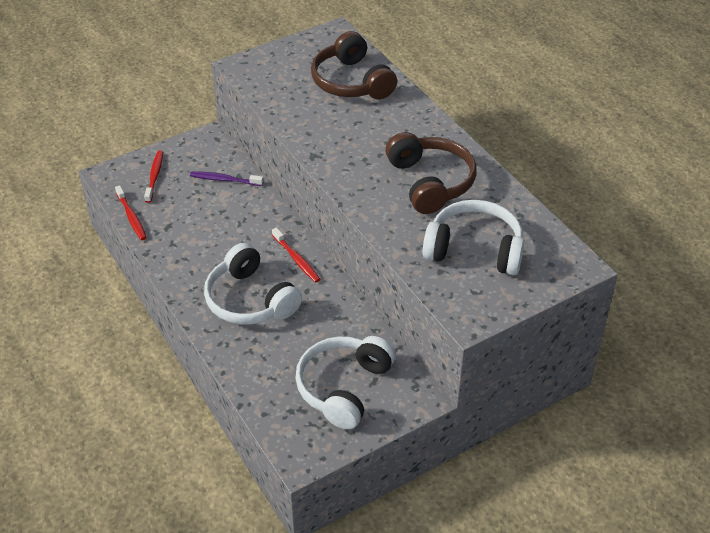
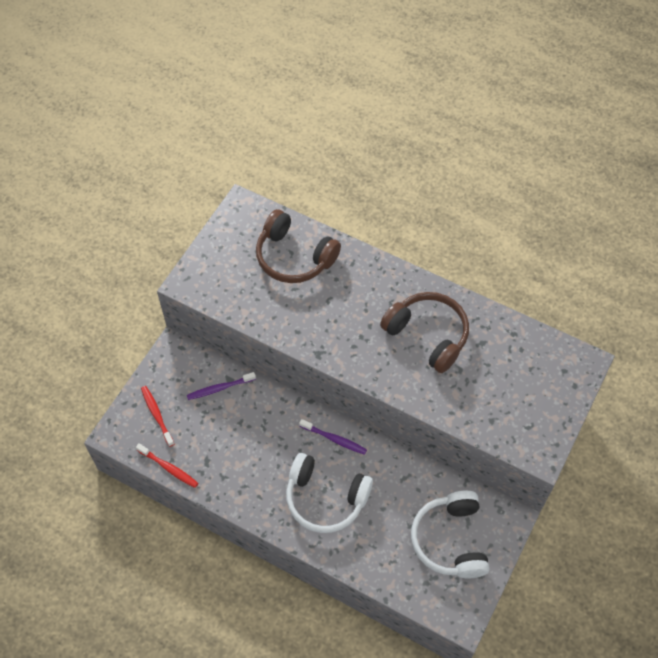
camera: 30 degrees left, 15 degrees up
(296, 259) = (334, 439): red toothbrush -> purple toothbrush
(474, 249) = (503, 386): white headphones -> none

